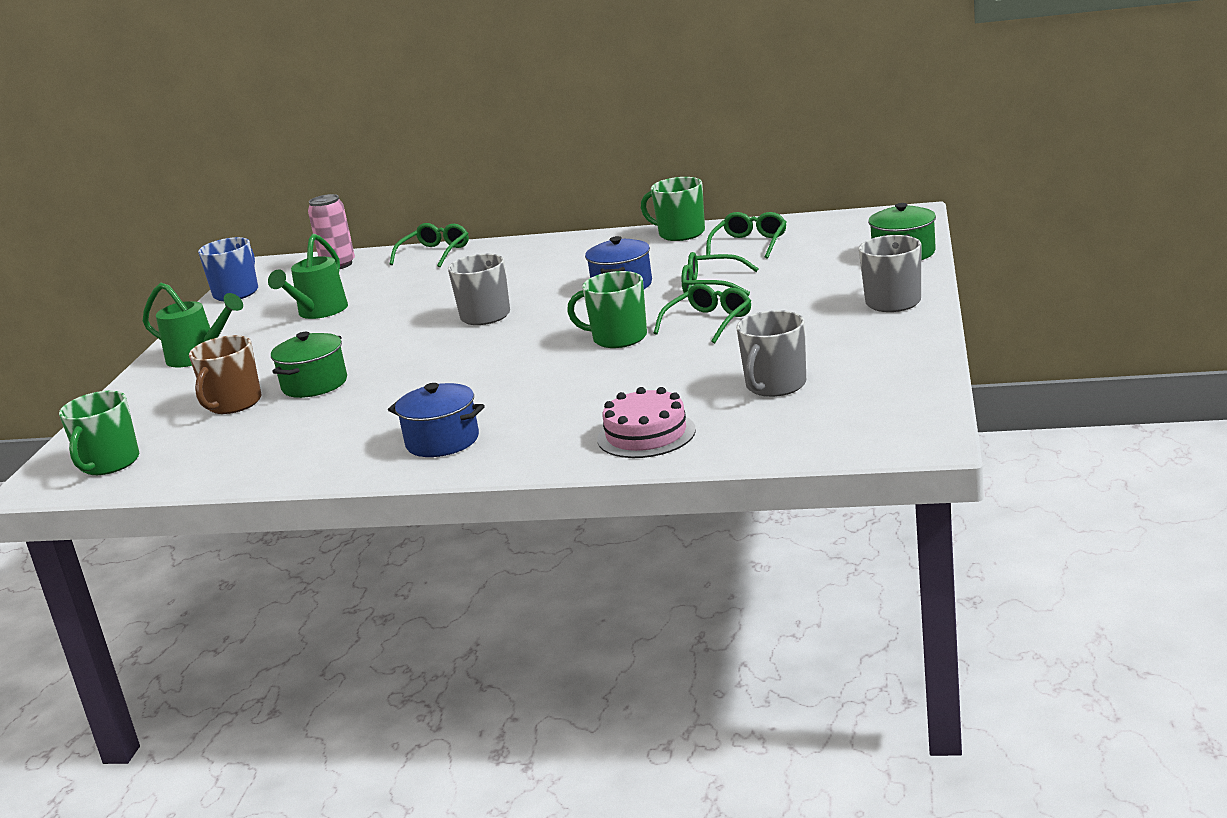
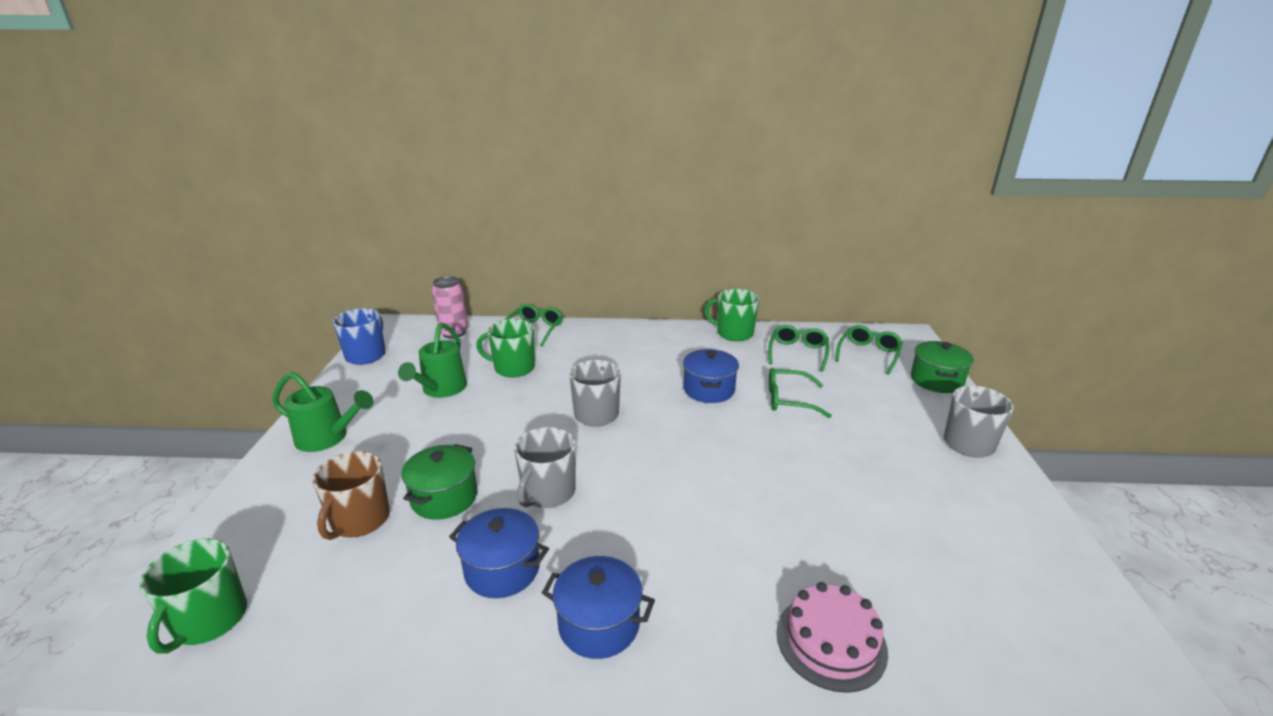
camera: 10 degrees left, 5 degrees up
(363, 420) = (502, 569): none -> blue pot
(618, 338) = (733, 463): green mug -> green mug (513, 368)
(709, 322) = (810, 450): green glasses -> green glasses (868, 354)
(775, 386) = (929, 563): grey mug -> grey mug (548, 492)

